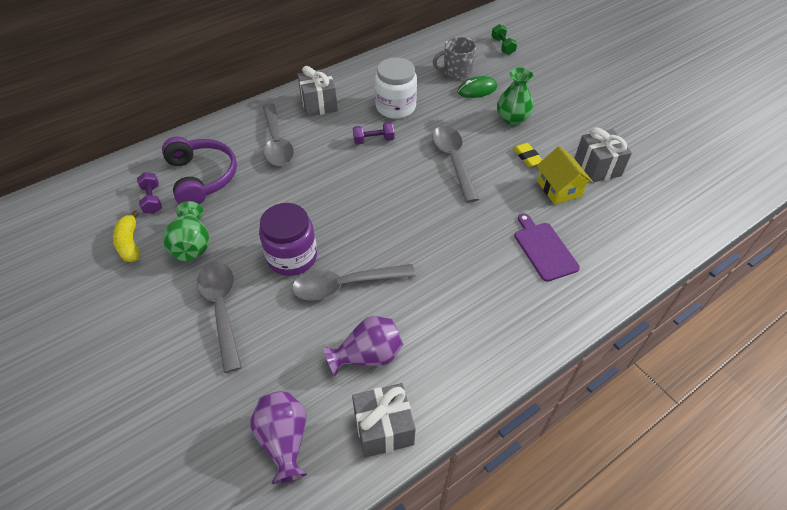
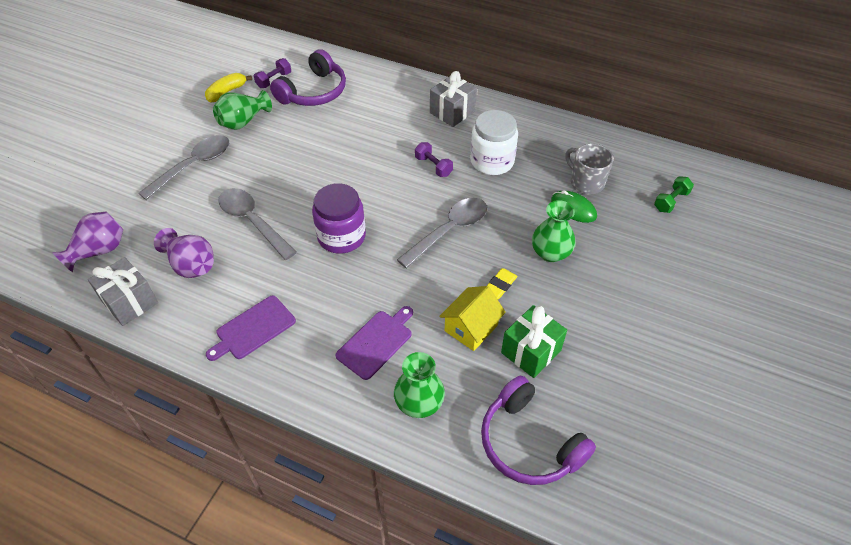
camera: 60 degrees right, 0 degrees up
(276, 143) = (383, 111): grey spoon -> none
(292, 257) = (263, 179): purple jar -> purple jar (341, 236)
(482, 329) = (253, 329): none -> purple cutting board
(597, 167) = (531, 351): grey gift -> green gift
(616, 246) = (419, 403): none -> green vase
(674, 201) = (529, 443): none -> purple headphones

